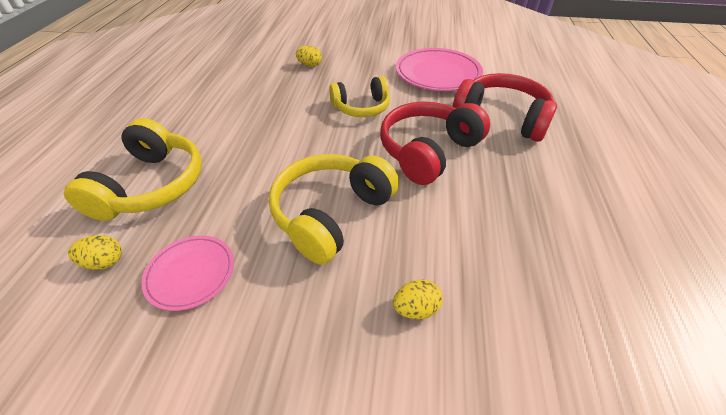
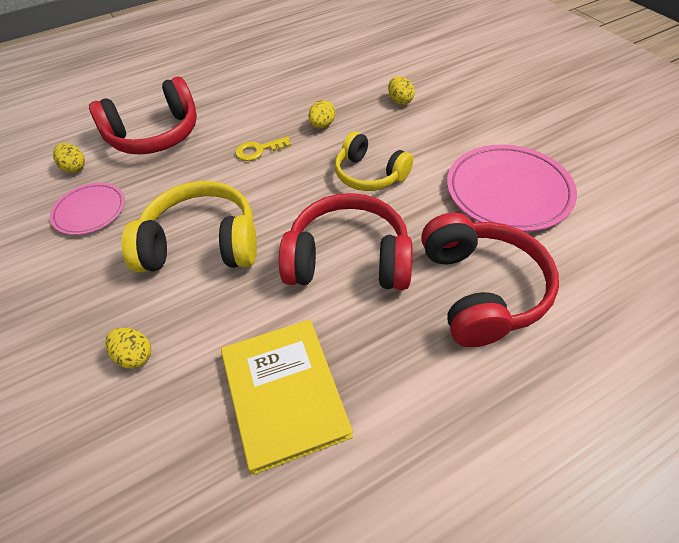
camera: 55 degrees right, 5 degrees up
(151, 186) = (155, 135): yellow headphones -> red headphones
(266, 140) = (258, 150): none -> yellow key
(284, 102) = (322, 125): none -> yellow egg
(520, 233) = (284, 394): none -> yellow book

